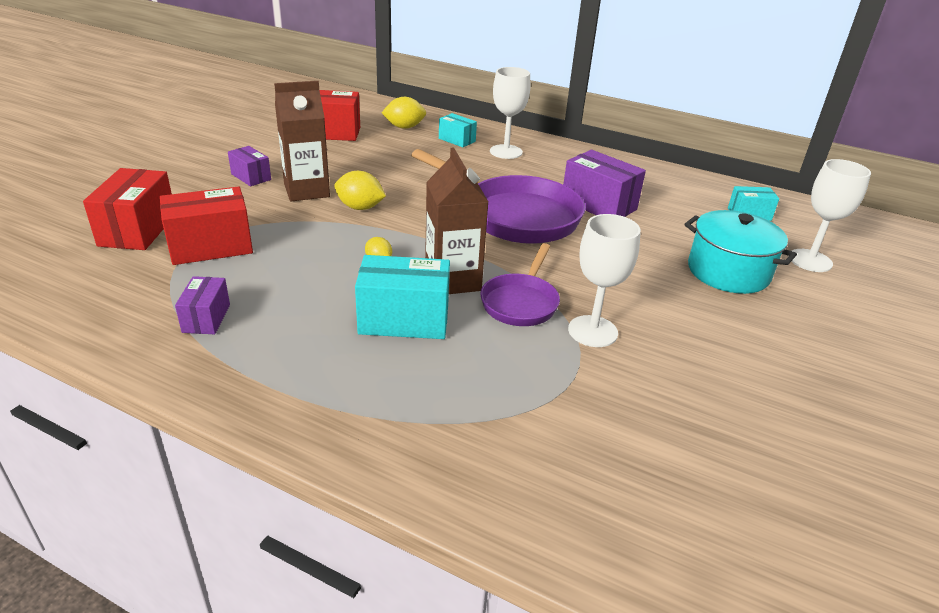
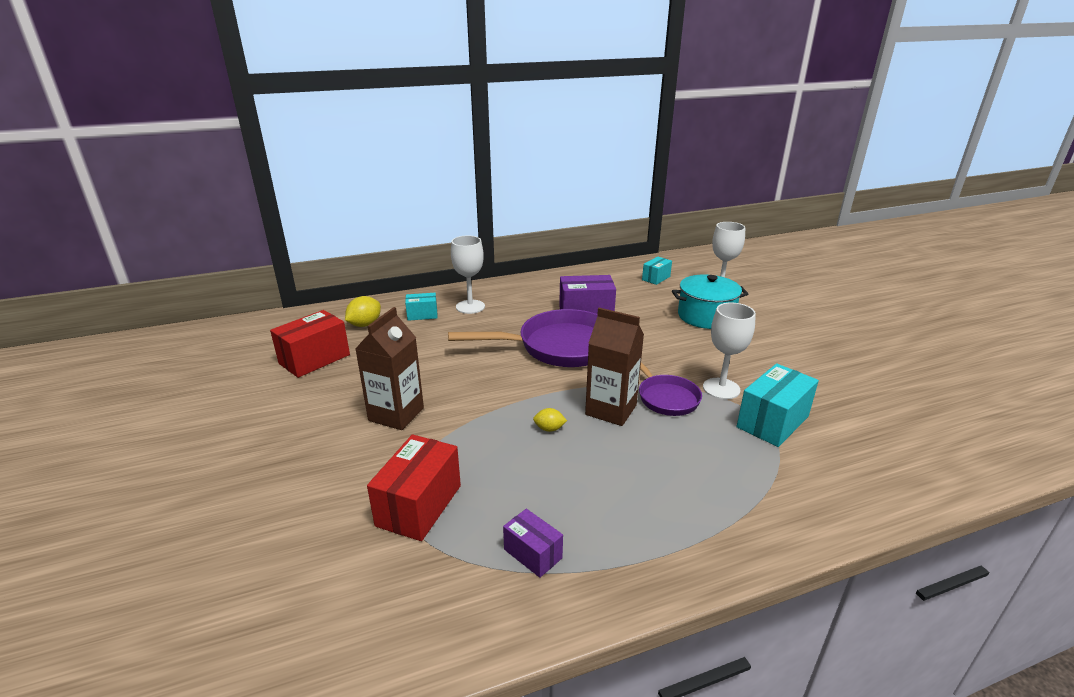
camera: 45 degrees left, 5 degrees down
(138, 230) = (325, 540): red box -> none
(251, 177) = (326, 432): purple box -> none
(360, 207) = (461, 402): yellow lemon -> none
(404, 320) = (637, 453): turquoise box -> turquoise box (772, 422)

